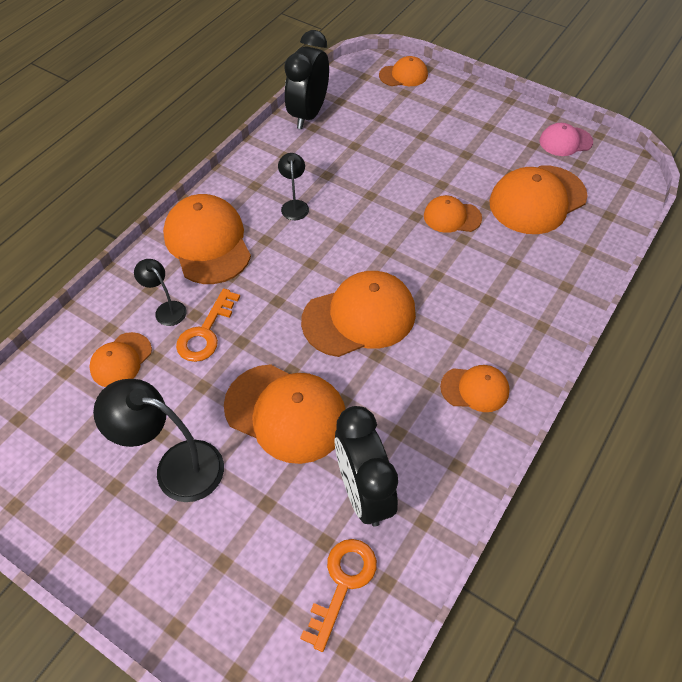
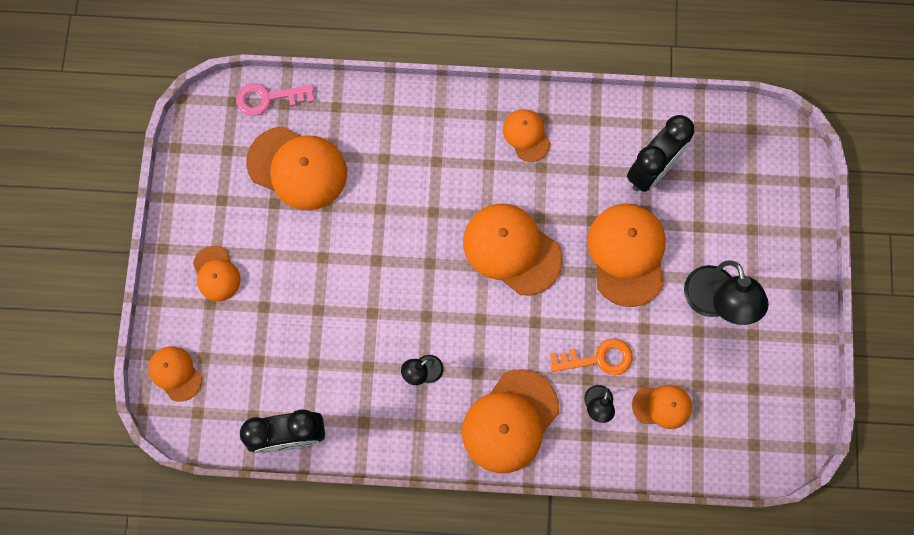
camera: 120 degrees left, 20 degrees up
(342, 583) = (717, 151): orange key -> none
(452, 217) = (359, 230): orange cap -> orange cap (216, 274)
(565, 141) = (201, 173): pink cap -> none
(620, 207) = (268, 98): none -> pink key

